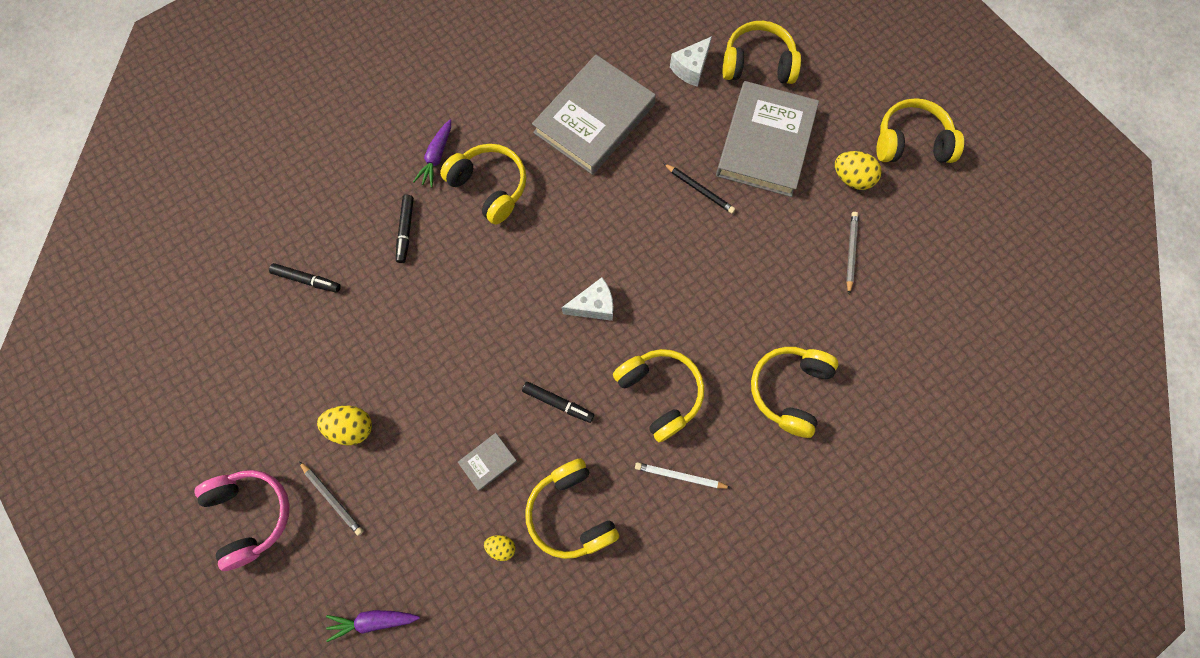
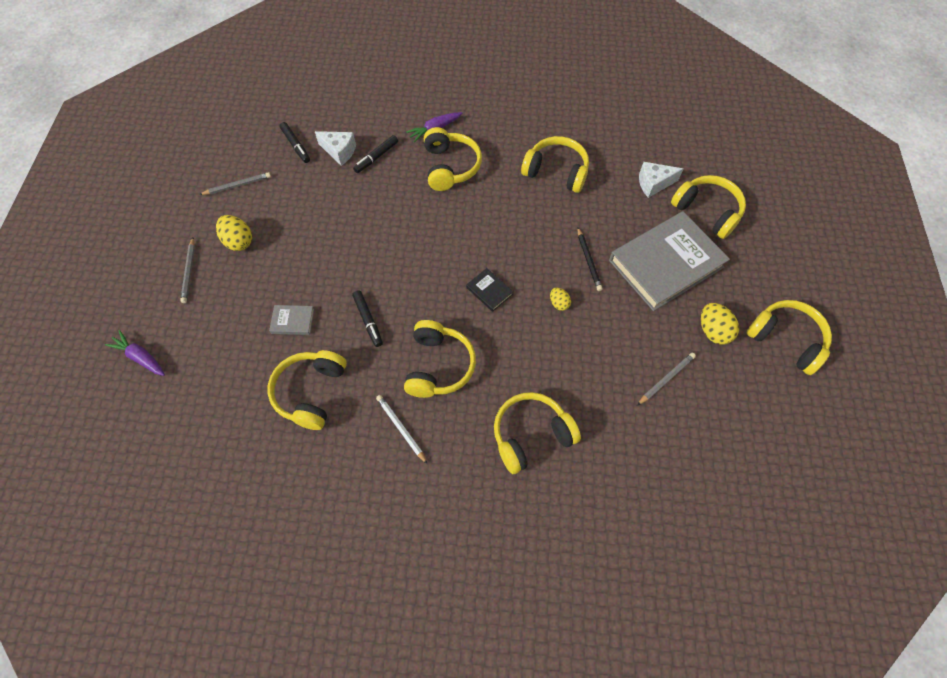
camera: 40 degrees right, 10 degrees down
(252, 514) = (141, 246): pink headphones -> none
(288, 370) = (237, 185): none -> grey pencil
(501, 547) = (250, 377): yellow egg -> yellow egg (559, 303)
(594, 119) = (556, 171): grey book -> yellow headphones
(594, 305) = (448, 280): white cheese -> white cheese (339, 152)
(640, 287) = (489, 291): none -> black book

